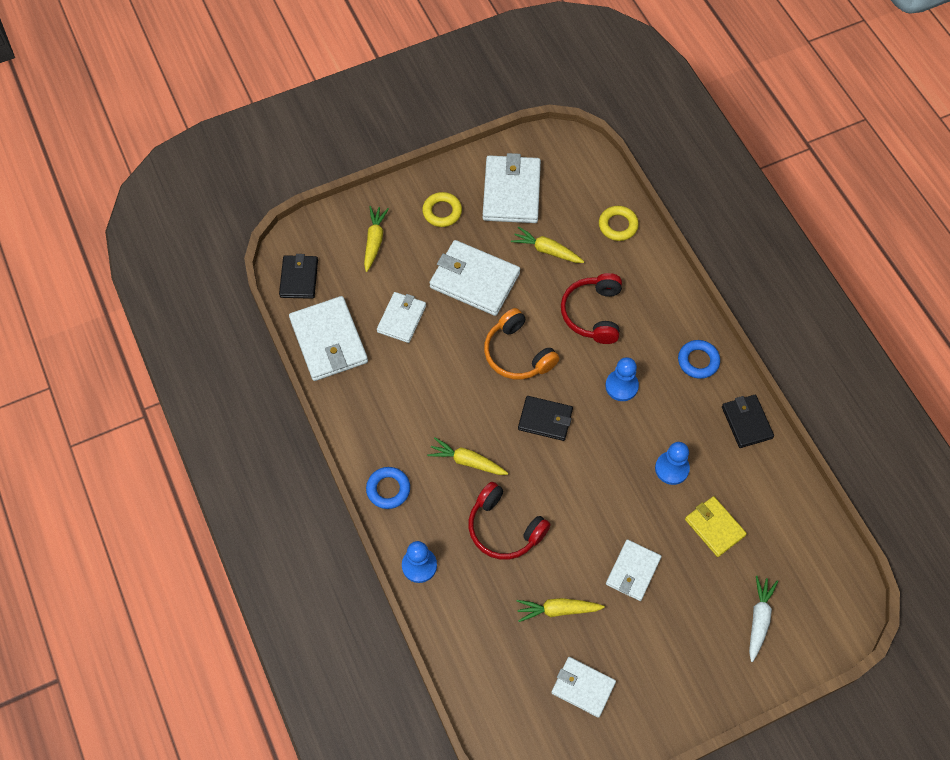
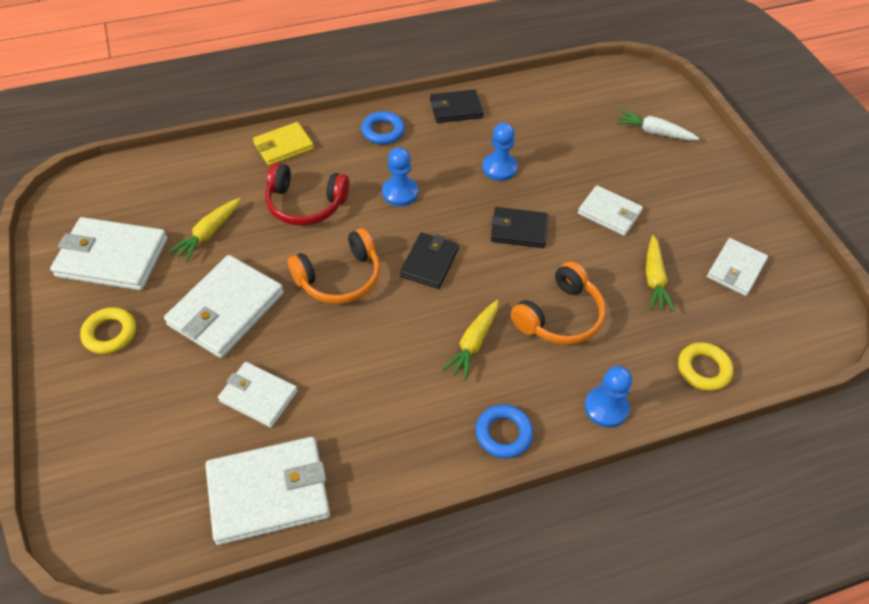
camera: 85 degrees left, 10 degrees down
(299, 278) = (150, 528): black wallet -> black wallet (518, 230)
(374, 241) = (124, 419): yellow carrot -> none
(504, 528) = (559, 316): red headphones -> orange headphones
(618, 225) = (199, 168): yellow ring -> yellow ring (703, 369)
(714, 527) = (563, 147): yellow wallet -> yellow wallet (283, 146)

